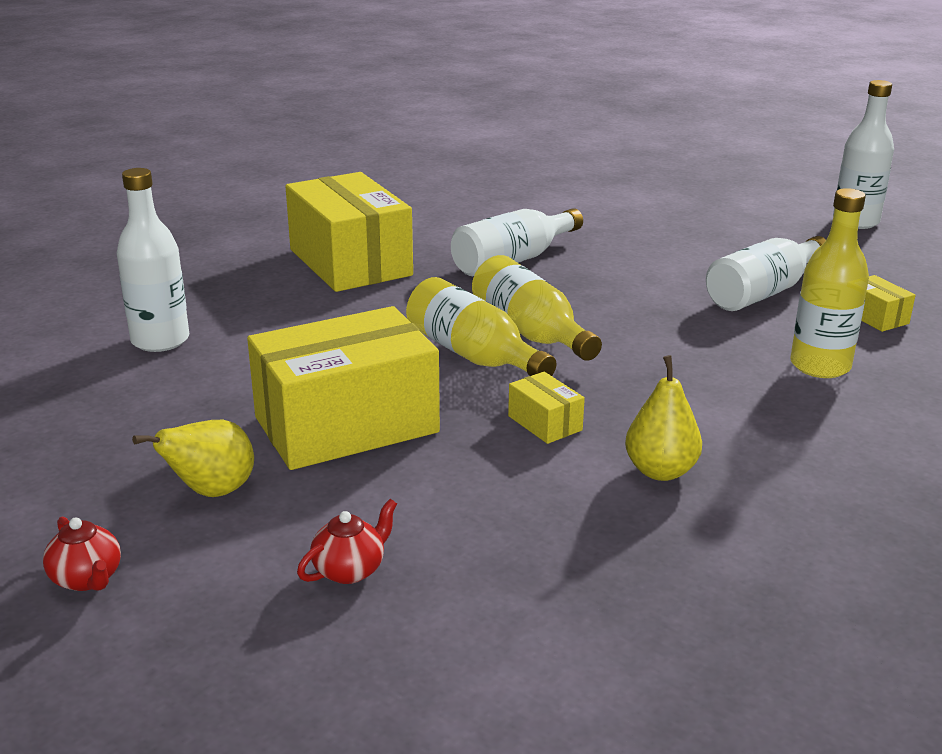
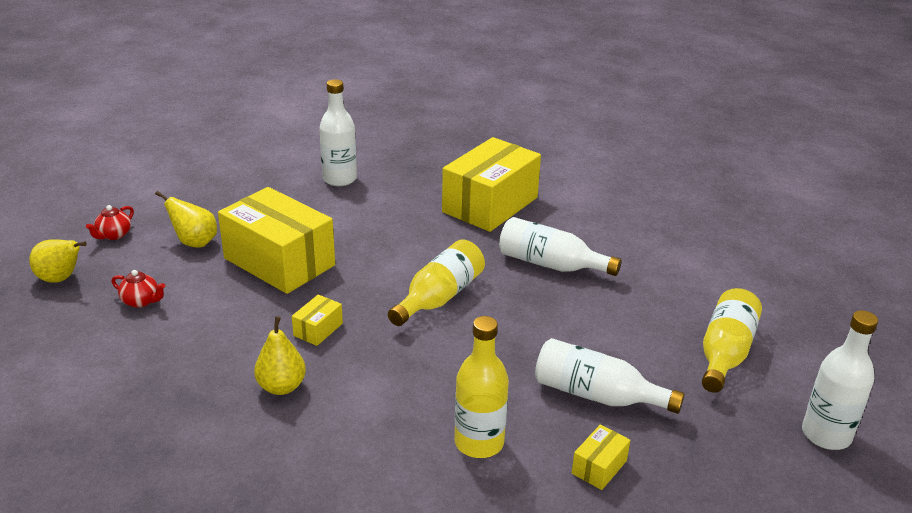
camera: 65 degrees right, 5 degrees up
(187, 662) = (61, 279): none -> yellow pear
(473, 355) = (390, 283): yellow bottle -> yellow bottle (725, 353)

